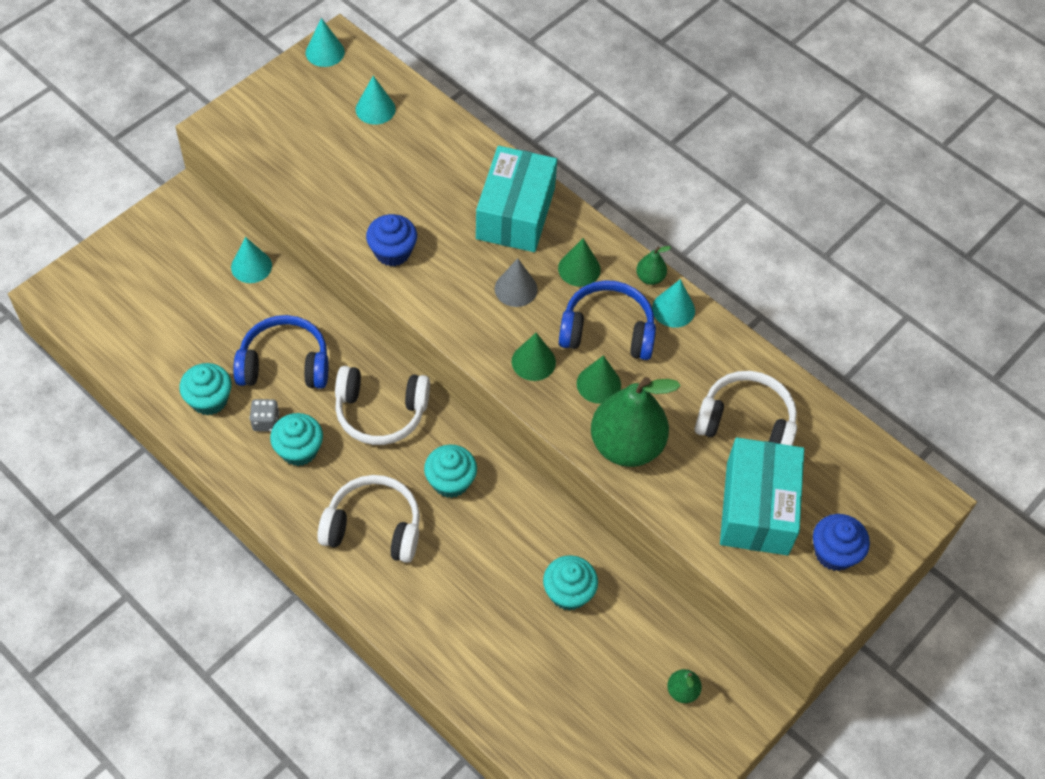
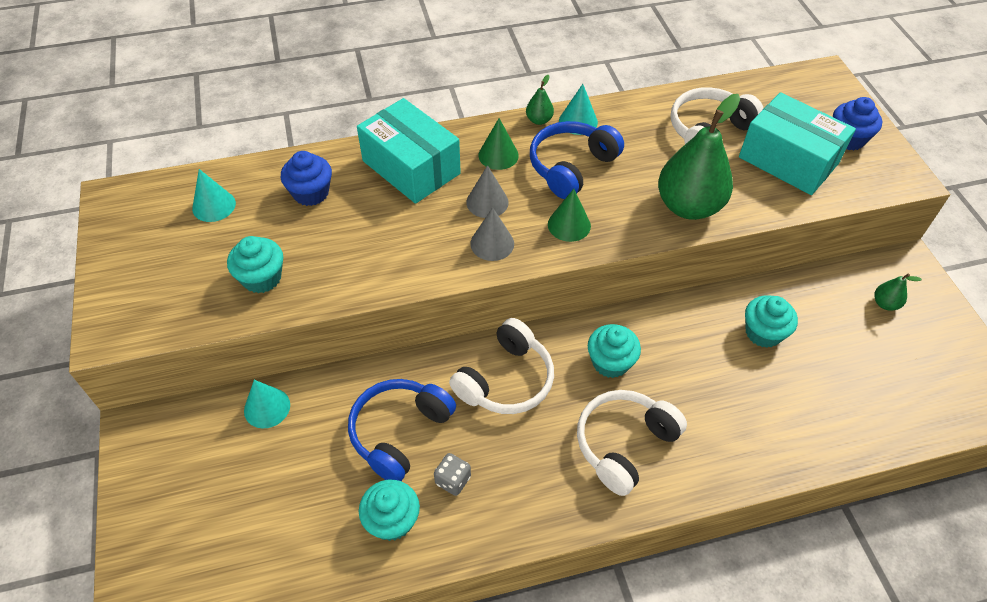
camera: 55 degrees left, 5 degrees down
(299, 450) = (503, 466): turquoise cupcake -> turquoise cupcake (262, 278)
(325, 52) = (112, 211): turquoise cone -> none
(392, 252) = (380, 266): blue cupcake -> blue cupcake (311, 193)
(471, 315) = (492, 243): none -> grey cone
(598, 384) = (619, 195): green cone -> none

